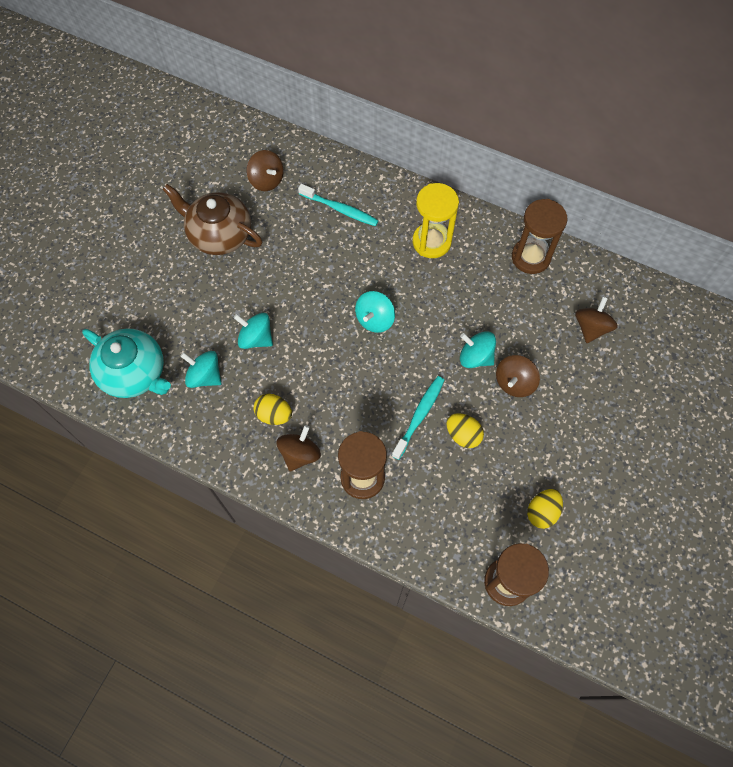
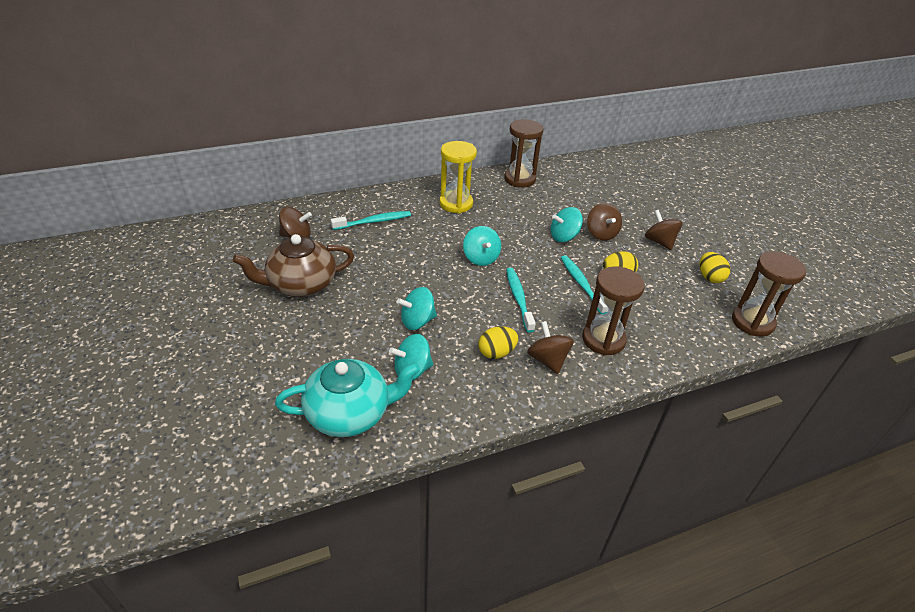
camera: 50 degrees left, 25 degrees down
(351, 384) = (518, 299): none -> turquoise toothbrush
(591, 328) = (595, 188): brown spinning top -> brown spinning top (659, 242)

